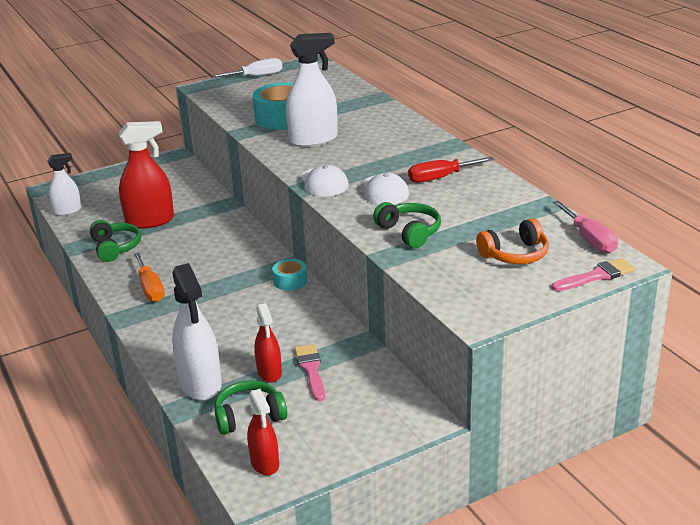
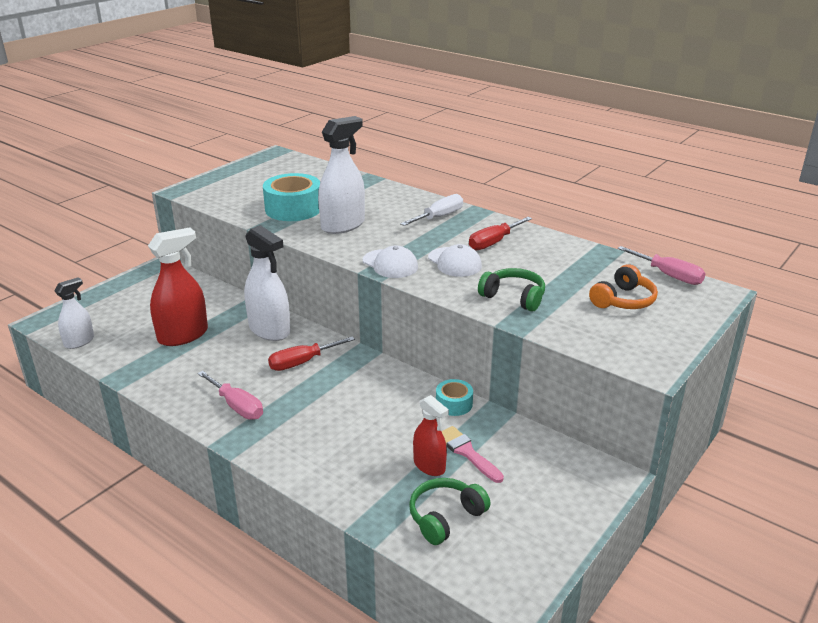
camera: 25 degrees left, 0 degrees up
(115, 248) = (165, 371): green headphones -> none
(150, 288) = (237, 406): orange screwdriver -> pink screwdriver
(200, 383) = (369, 496): white spray bottle -> white spray bottle (269, 330)
(230, 263) = (302, 362): none -> red screwdriver
(256, 76) = (231, 173): white screwdriver -> white screwdriver (439, 217)
(265, 463) = (500, 563): red spray bottle -> none
(290, 281) = (377, 368): turquoise tape -> turquoise tape (454, 404)
(596, 276) = (706, 306): pink brush -> none

